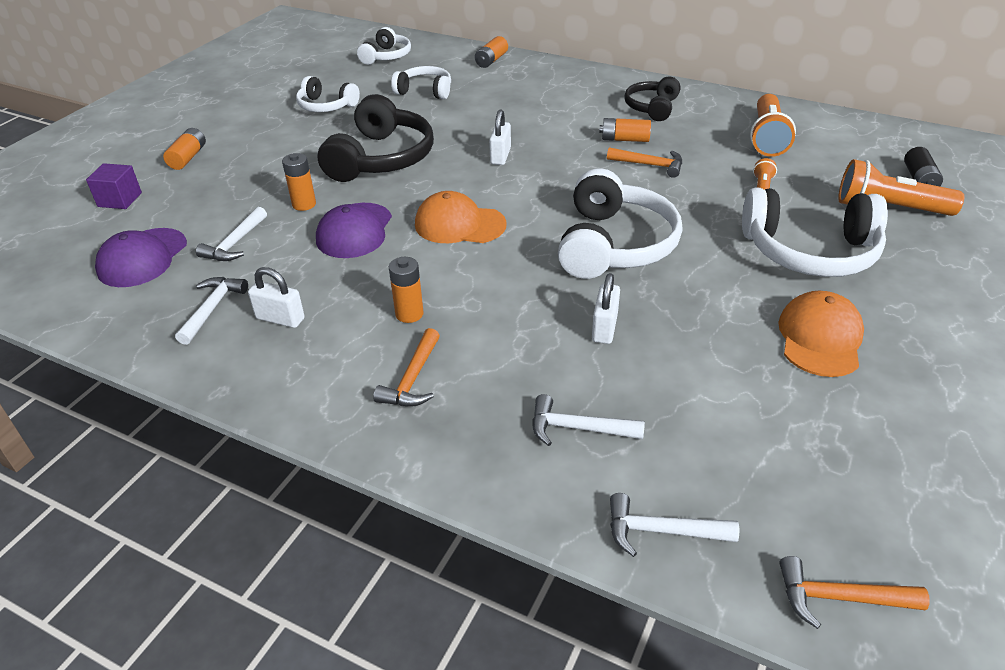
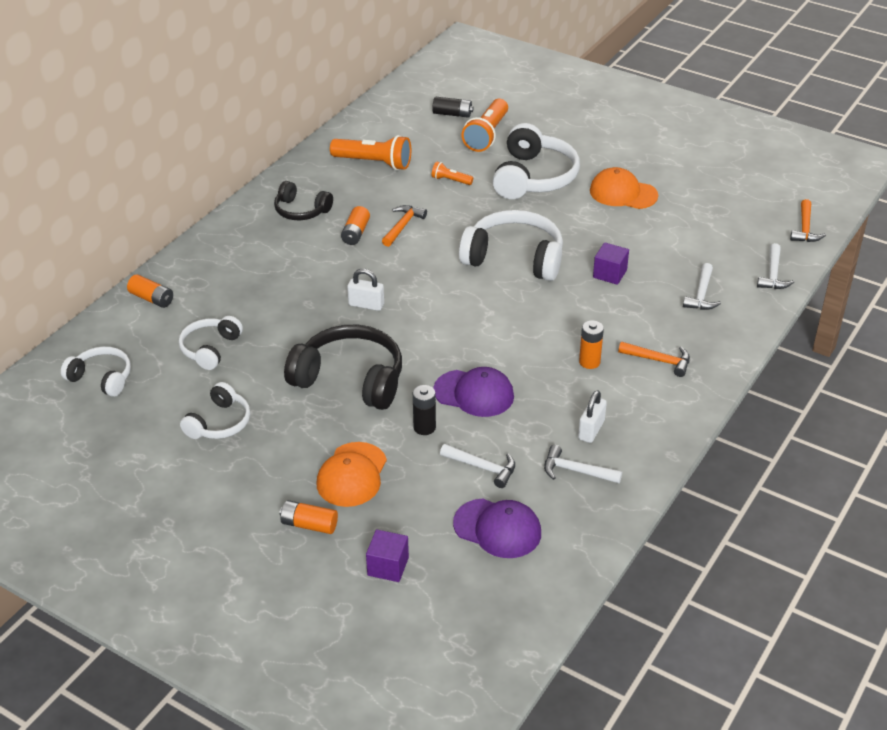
camera: 85 degrees left, 0 degrees up
(304, 204) = (424, 427): orange battery -> black battery
(459, 224) = (474, 333): orange cap -> orange cap (352, 475)
(604, 328) = (610, 274): white padlock -> purple cube

